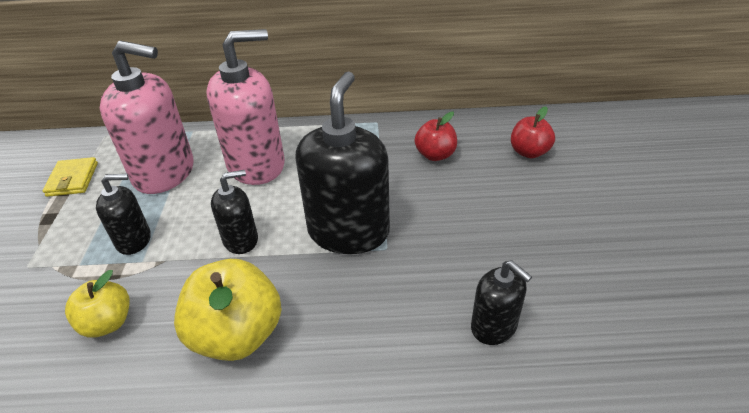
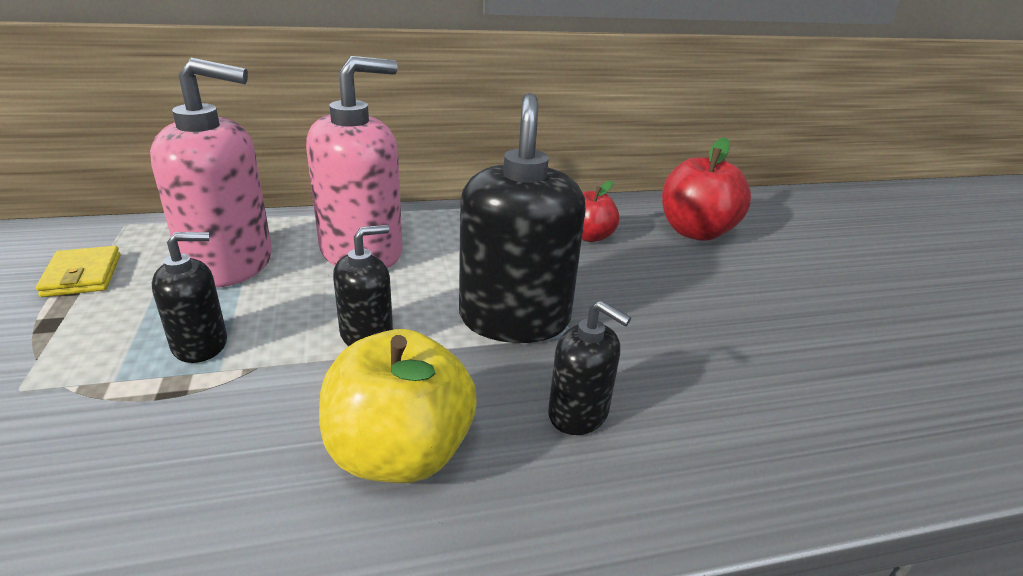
camera: 15 degrees left, 10 degrees down
(107, 323) = (180, 456): yellow apple -> none
(494, 326) = (747, 412): black soap dispenser -> black soap dispenser (578, 413)
(529, 152) = (696, 232): red apple -> red apple, size x1.67

